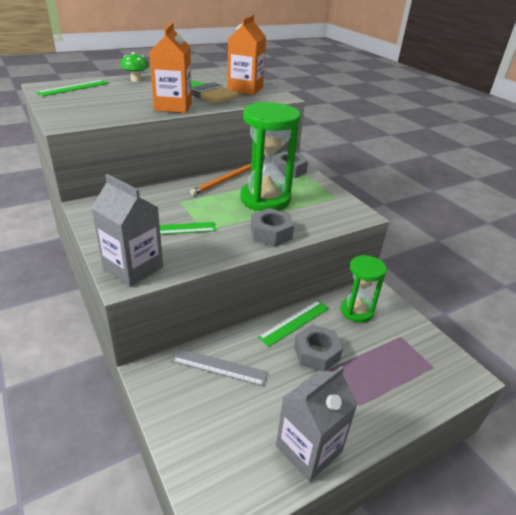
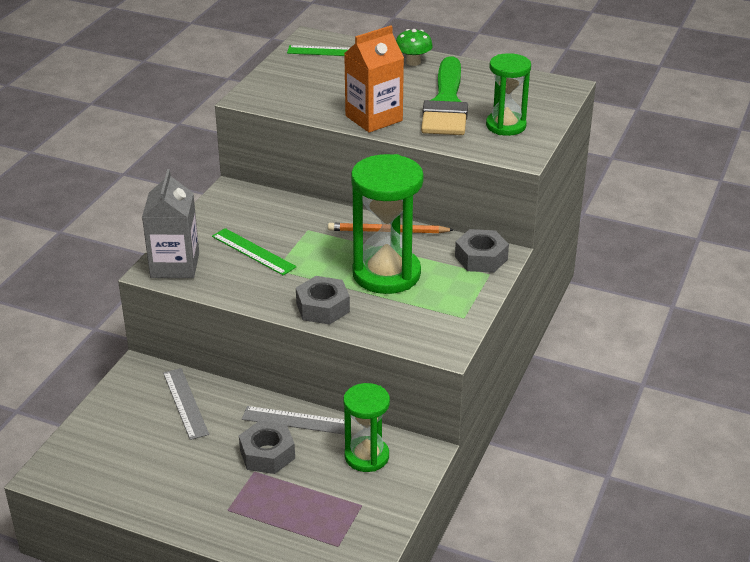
camera: 55 degrees right, 0 degrees up
(245, 89) = (506, 126): orange carton -> green hourglass
(294, 322) = (296, 420): green ruler -> grey ruler
(308, 449) = (148, 497): grey carton -> none

